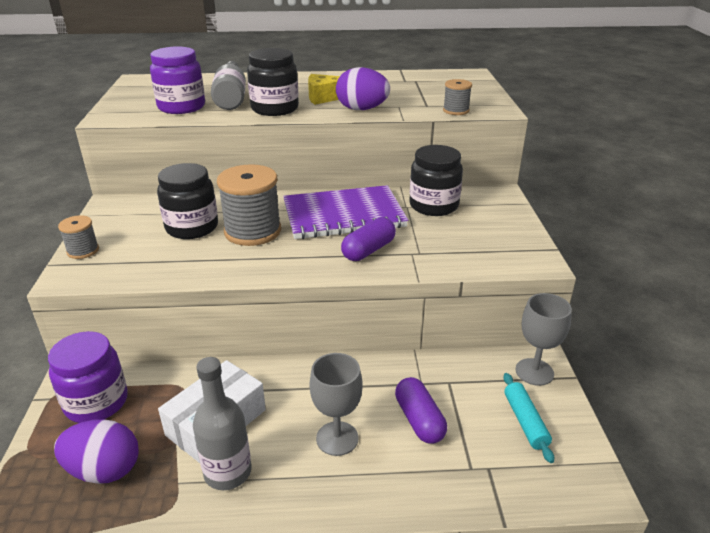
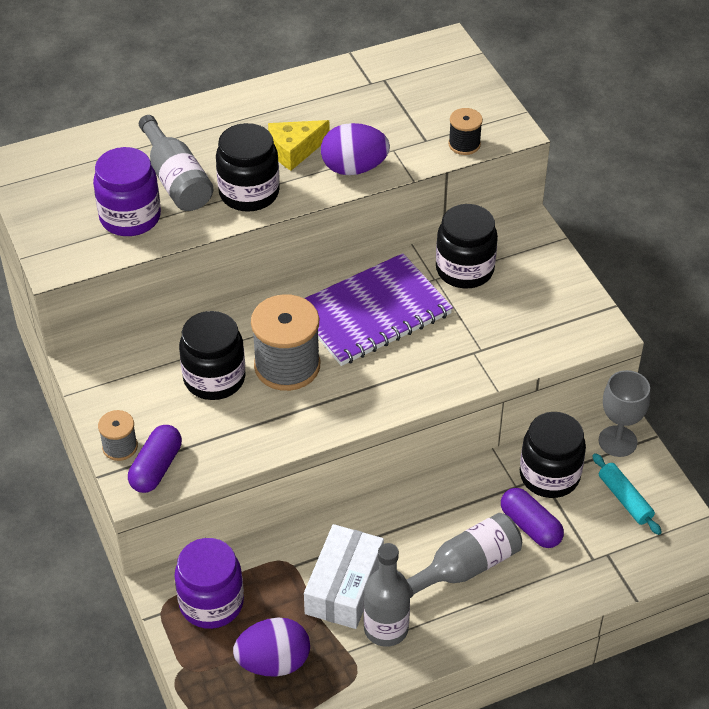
camera: 20 degrees left, 15 degrees up
(337, 438) = (465, 567): grey goblet -> grey bottle
(368, 250) = (427, 360): purple capsule -> purple capsule (156, 468)
(456, 110) = (464, 144): grey spool -> black spool
(457, 383) = (549, 475): none -> black jar

